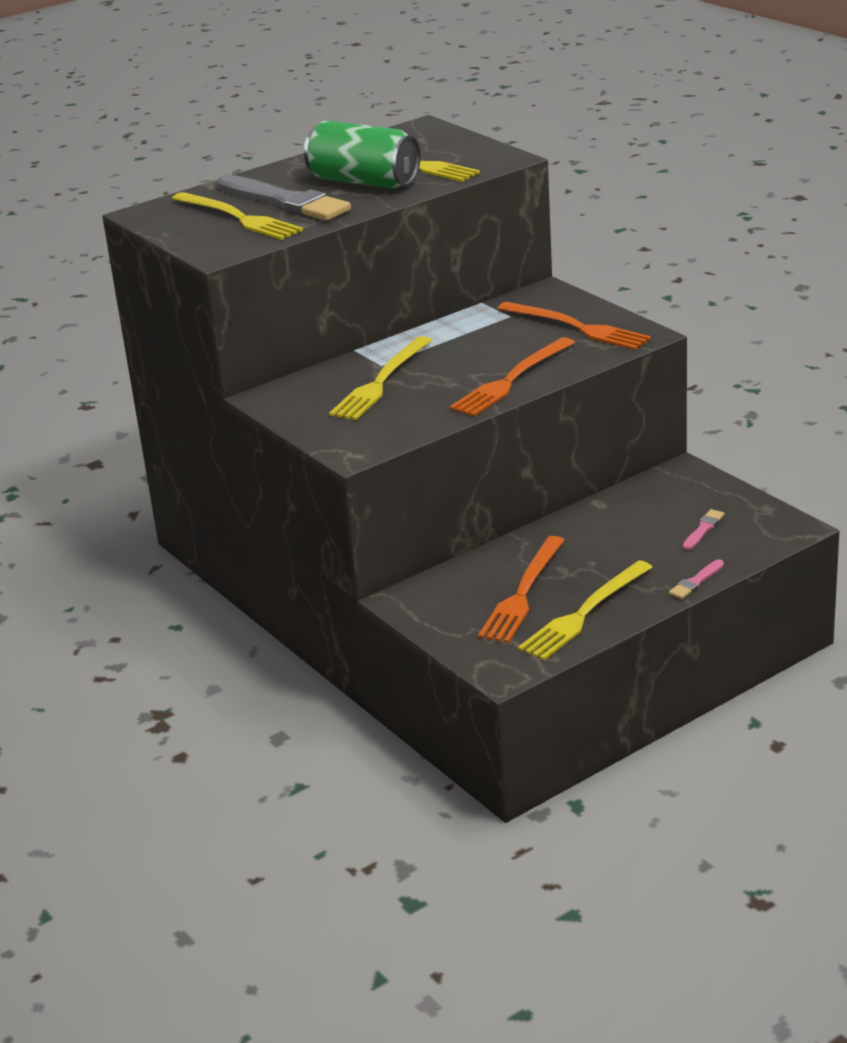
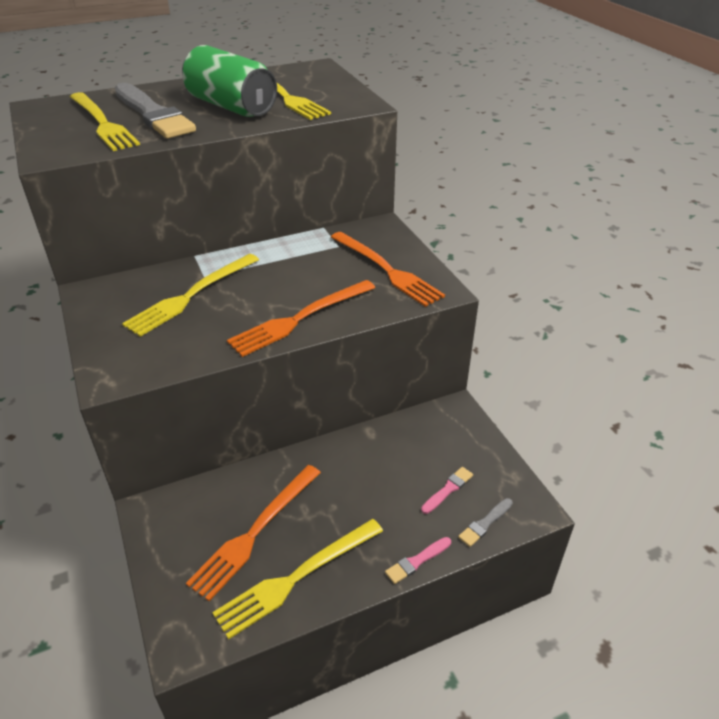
camera: 10 degrees right, 10 degrees up
(751, 545) = (485, 523): none -> grey brush

